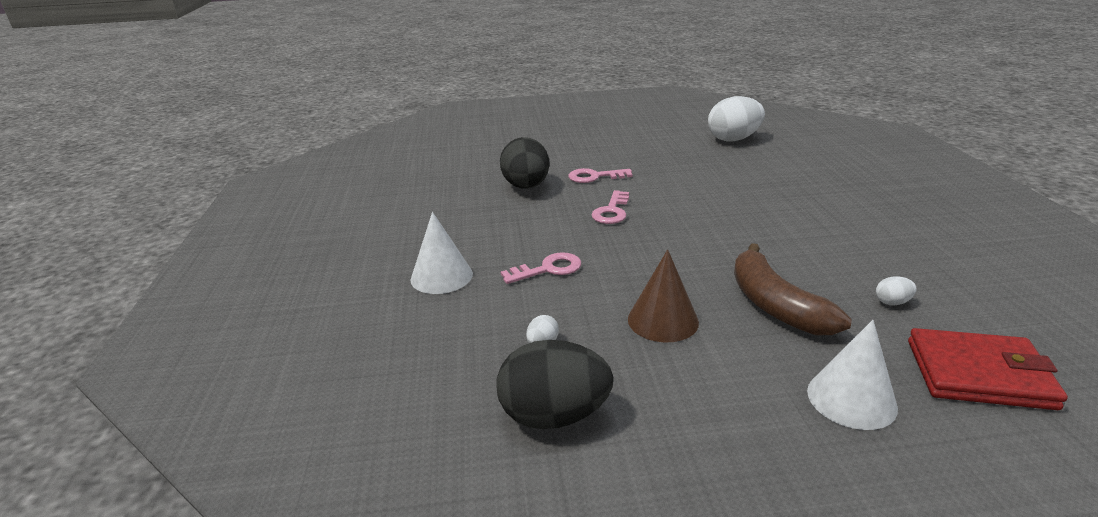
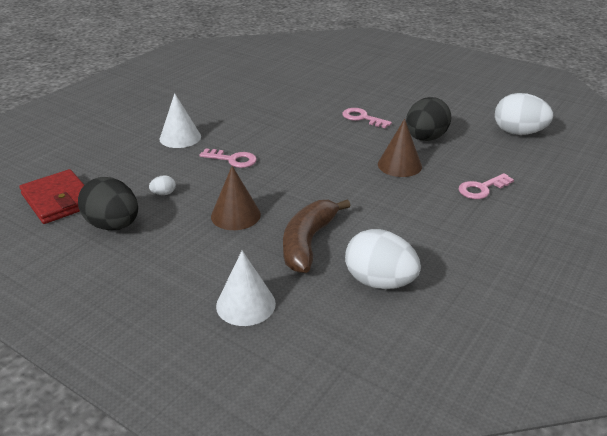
camera: 40 degrees right, 5 degrees up
(526, 186) = (310, 106): black egg -> black egg (425, 138)
(612, 211) = (328, 144): pink key -> pink key (481, 189)
(704, 201) = (399, 165): none -> brown cone
(892, 302) = (379, 282): white egg -> white egg, size x2.43
(978, 374) = (339, 342): red wallet -> red wallet (59, 200)

